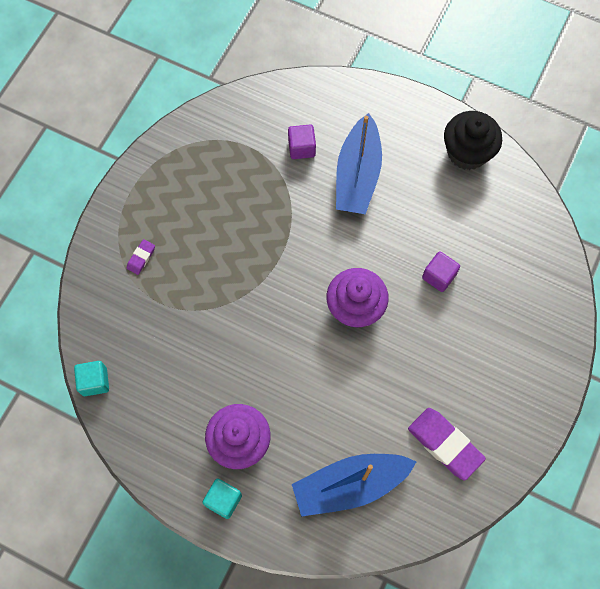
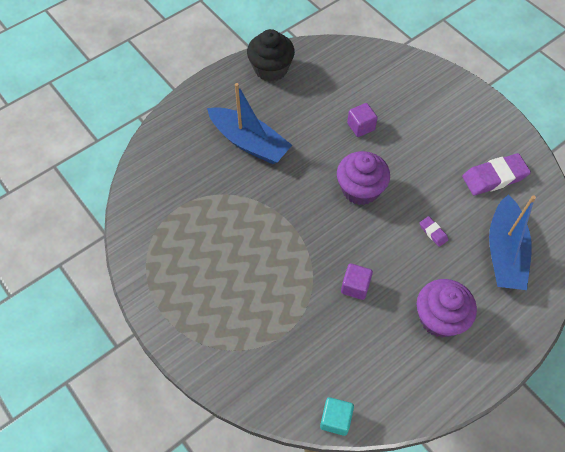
camera: 65 degrees left, 10 degrees down
(141, 258) = (235, 332): purple eraser -> purple eraser (433, 232)
(223, 500) = (486, 351): turquoise cube -> none
(301, 148) = (203, 170): purple cube -> purple cube (355, 286)

